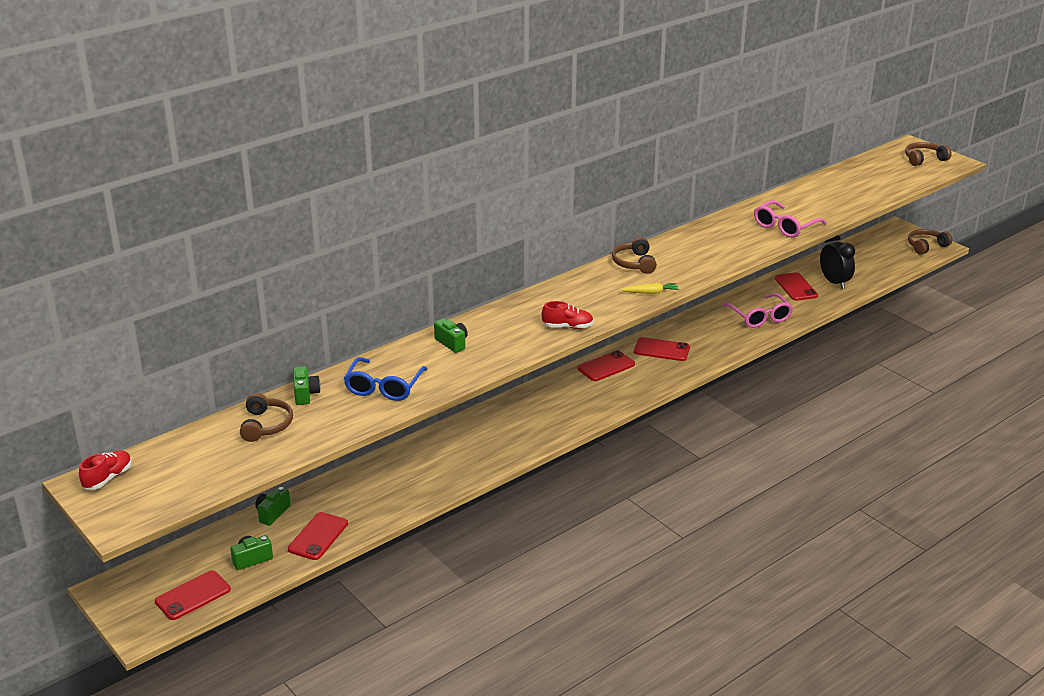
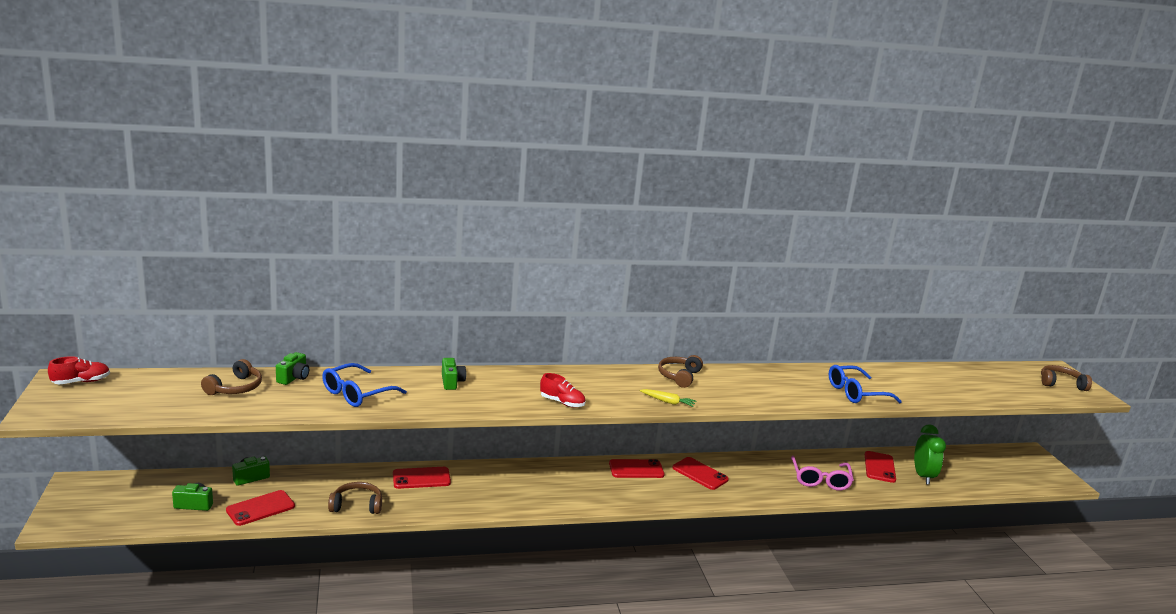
camera: 25 degrees right, 10 degrees down
(193, 595) = (122, 513): red phone -> red phone (421, 478)
(785, 227) = (856, 393): pink glasses -> blue glasses
(834, 282) = (923, 476): black clock -> green clock
(926, 246) = (1050, 477): brown headphones -> brown headphones (357, 505)

